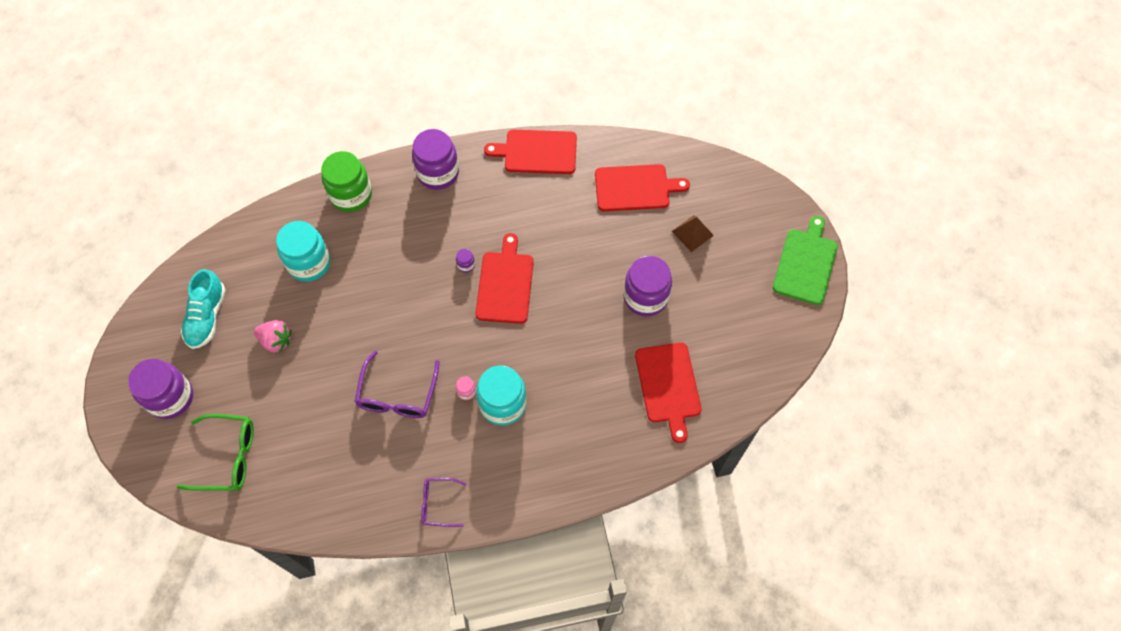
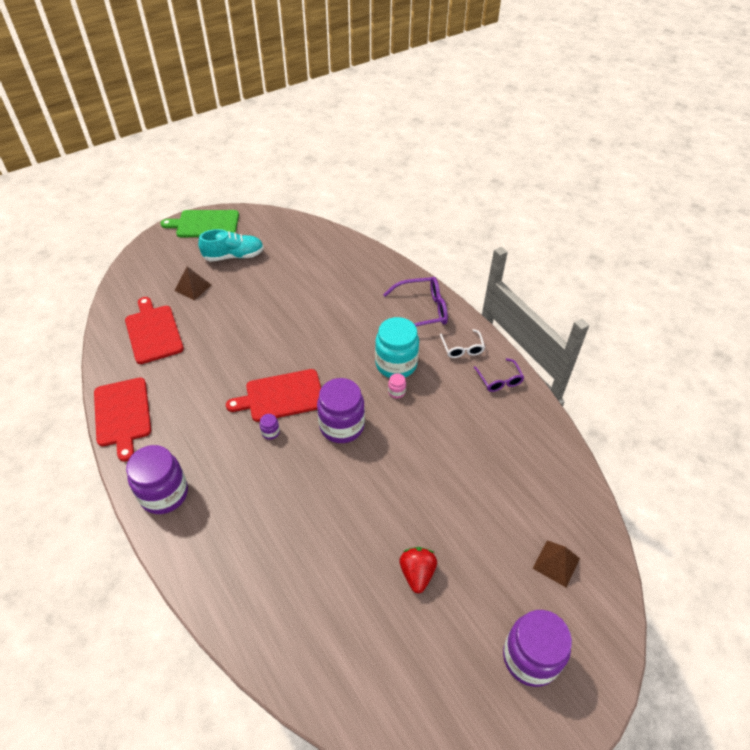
camera: 110 degrees left, 15 degrees down
(207, 317) = (421, 667): turquoise shoe -> turquoise shoe (234, 256)
(227, 457) = (556, 563): green glasses -> brown pyramid
(276, 341) = (417, 573): pink strawberry -> red strawberry
(309, 263) = (313, 581): turquoise jar -> none
(351, 195) = (211, 573): green jar -> none
(397, 395) = (423, 441): purple glasses -> purple glasses (422, 311)
(498, 483) = (462, 348): none -> white glasses
(645, 297) = (263, 302): purple jar -> purple jar (342, 426)
(668, 386) = (335, 273): red cutting board -> none

